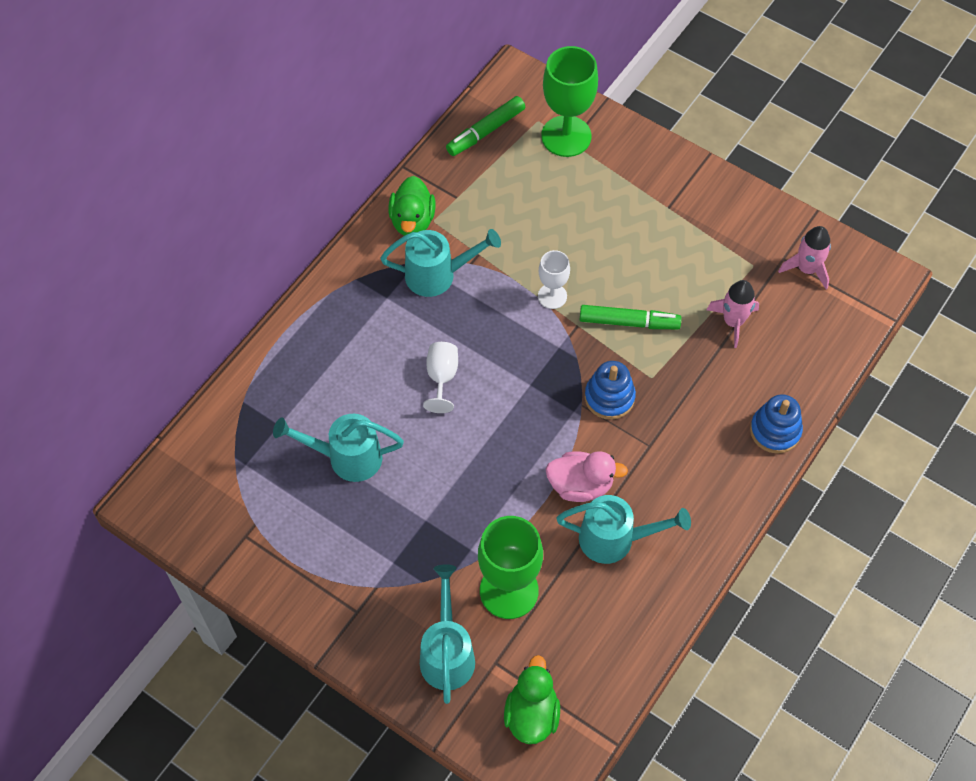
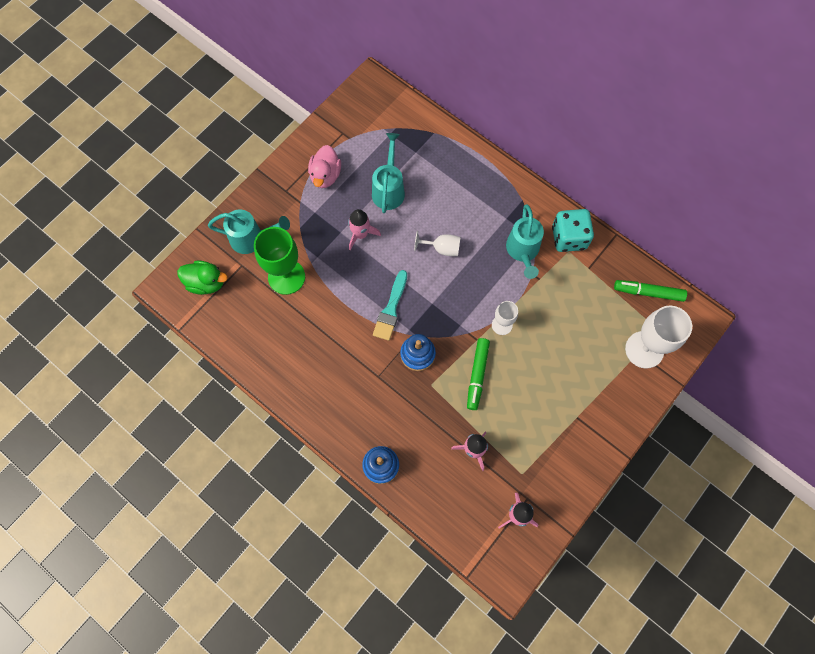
camera: 95 degrees right, 10 degrees up
(412, 221) = (569, 238): green duck -> turquoise dice
(427, 490) = (361, 234): none -> pink rocket
(485, 131) = (648, 292): green marker -> green marker turned 45 degrees counterclockwise
(545, 437) = (391, 309): none -> turquoise brush
(566, 136) = (644, 349): green goblet -> white goblet
(580, 485) = (353, 328): pink duck -> pink duck (325, 175)
(615, 539) = (312, 345): turquoise watering can -> none

